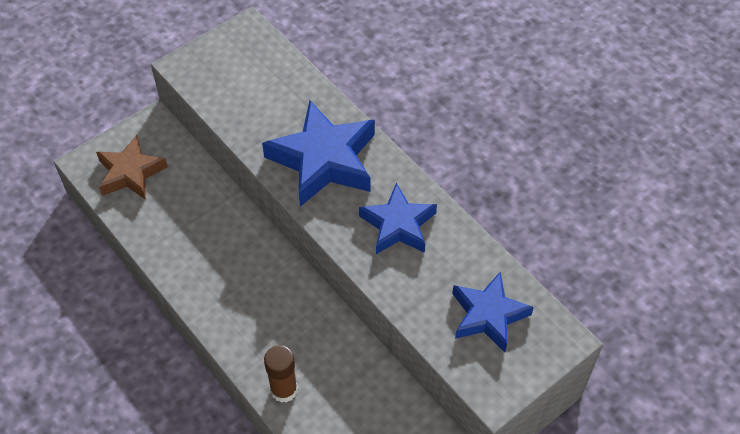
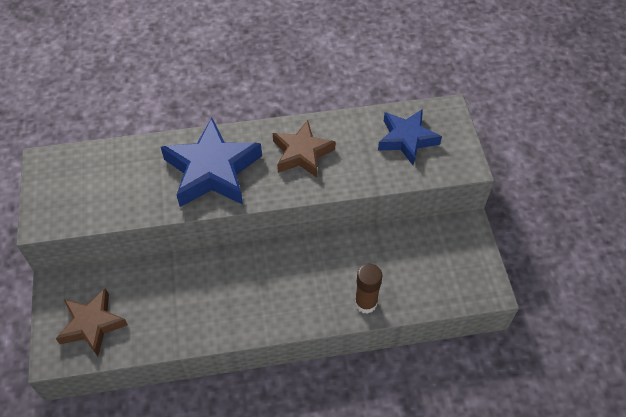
camera: 60 degrees left, 0 degrees up
(398, 225) = (302, 153): blue star -> brown star

